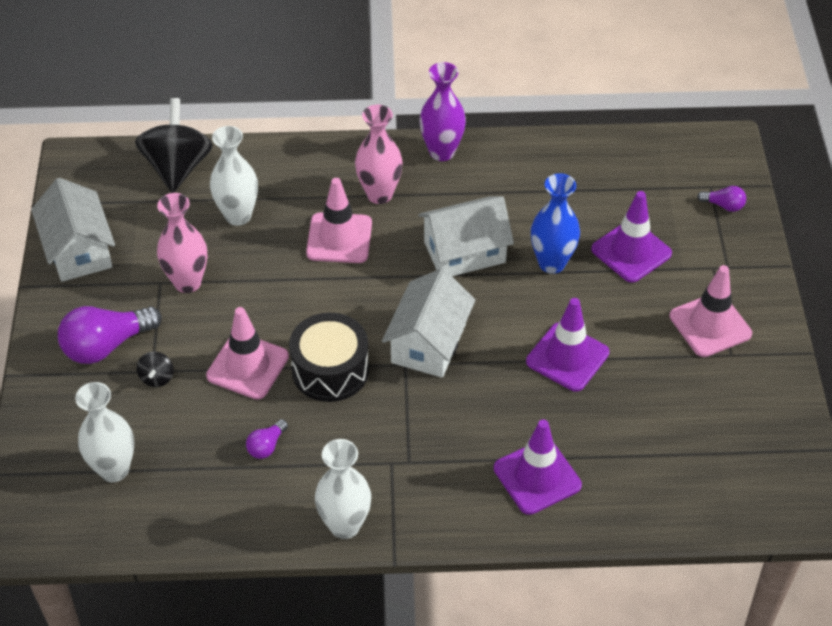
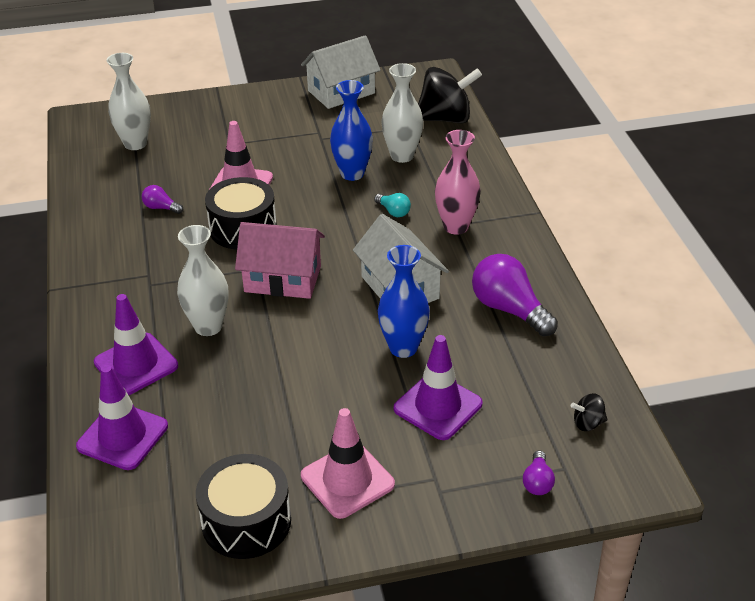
camera: 80 degrees right, 10 degrees down
(106, 345) = (250, 120): purple light bulb -> purple light bulb (509, 309)
(157, 378) = (222, 147): black spinning top -> black spinning top (587, 423)
(187, 282) = (321, 144): pink vase -> none
(257, 263) = (352, 173): none -> blue vase
(339, 238) = (393, 212): pink traffic cone -> turquoise light bulb
(345, 525) = (84, 258): white vase -> white vase (208, 326)
(429, 343) = (283, 279): white house -> pink house
(442, 152) = (528, 257): purple vase -> none
(567, 357) = (282, 371): purple traffic cone -> purple traffic cone (122, 436)
(750, 399) = (246, 521): none -> black drum

